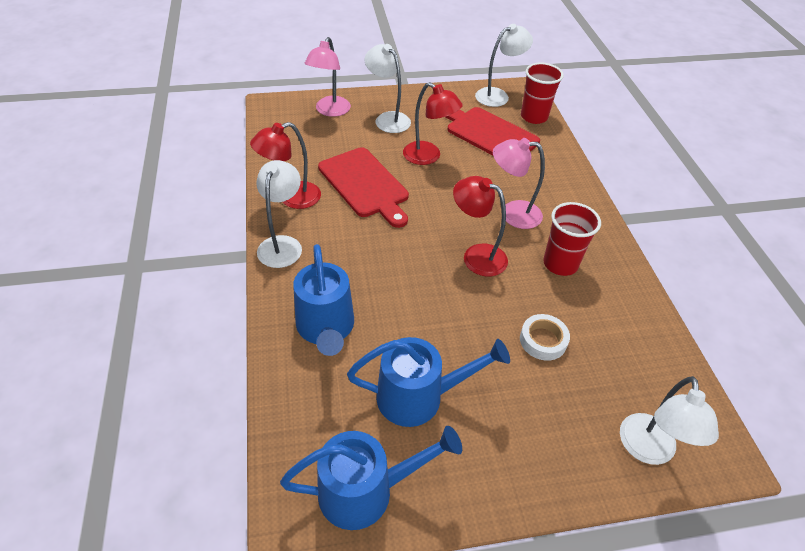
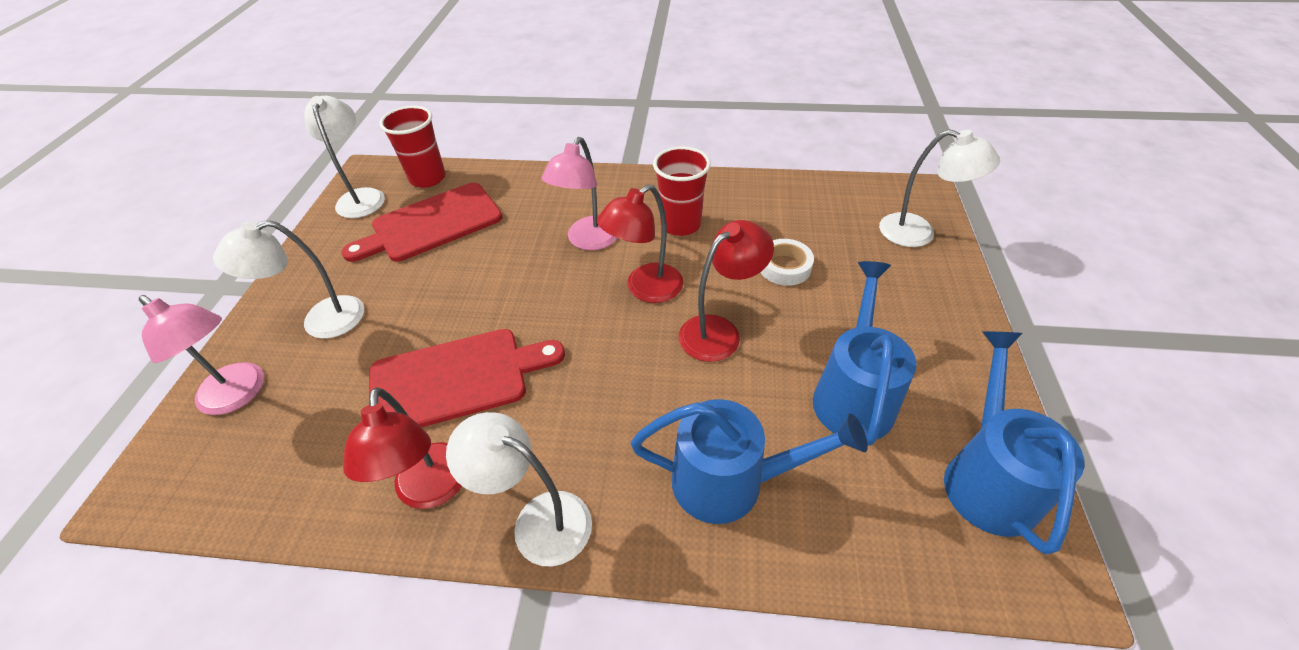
camera: 70 degrees left, 0 degrees up
(428, 157) = (439, 293): red lamp -> red lamp (719, 331)

